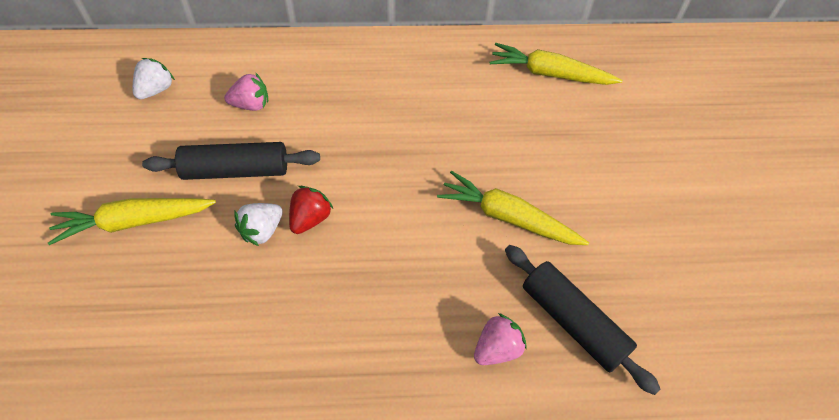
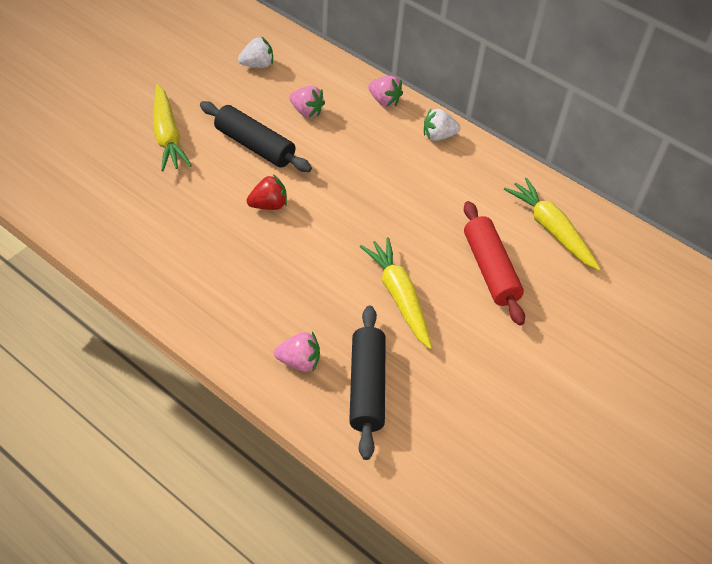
camera: 40 degrees right, 5 degrees down
(134, 222) = (167, 136): yellow carrot -> yellow carrot turned 135 degrees counterclockwise
(262, 231) = (233, 191): white strawberry -> white strawberry (438, 136)
(310, 51) = (384, 101): none -> pink strawberry
(546, 139) = (490, 269): none -> red rolling pin

